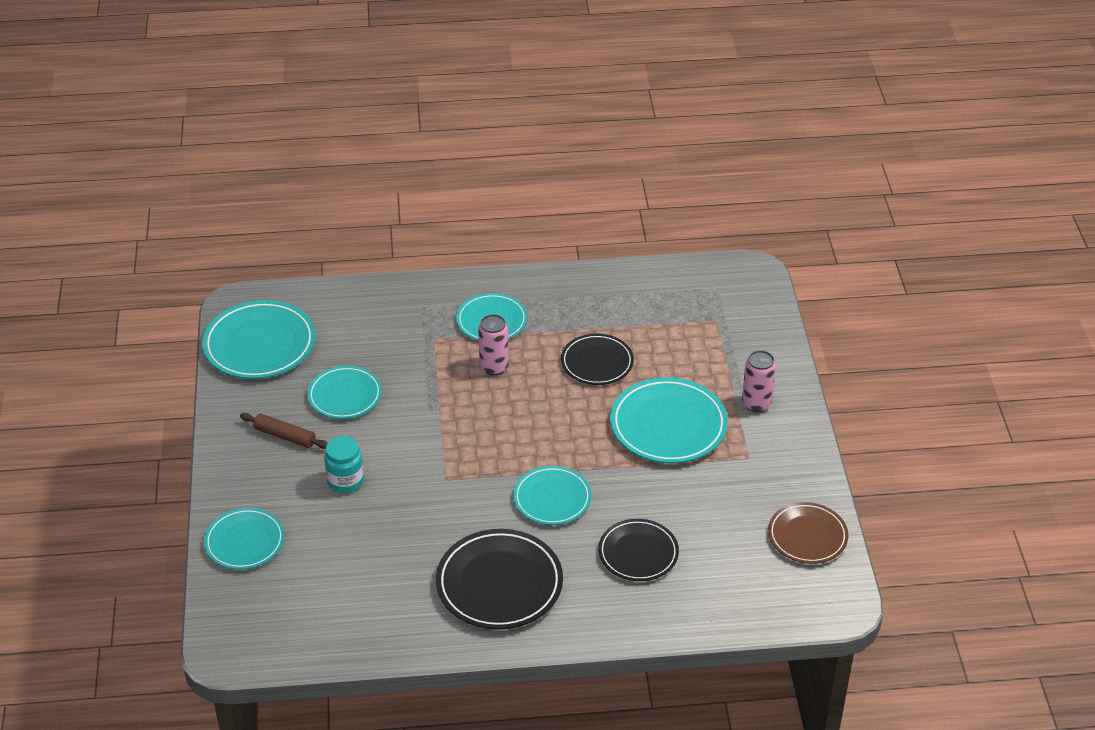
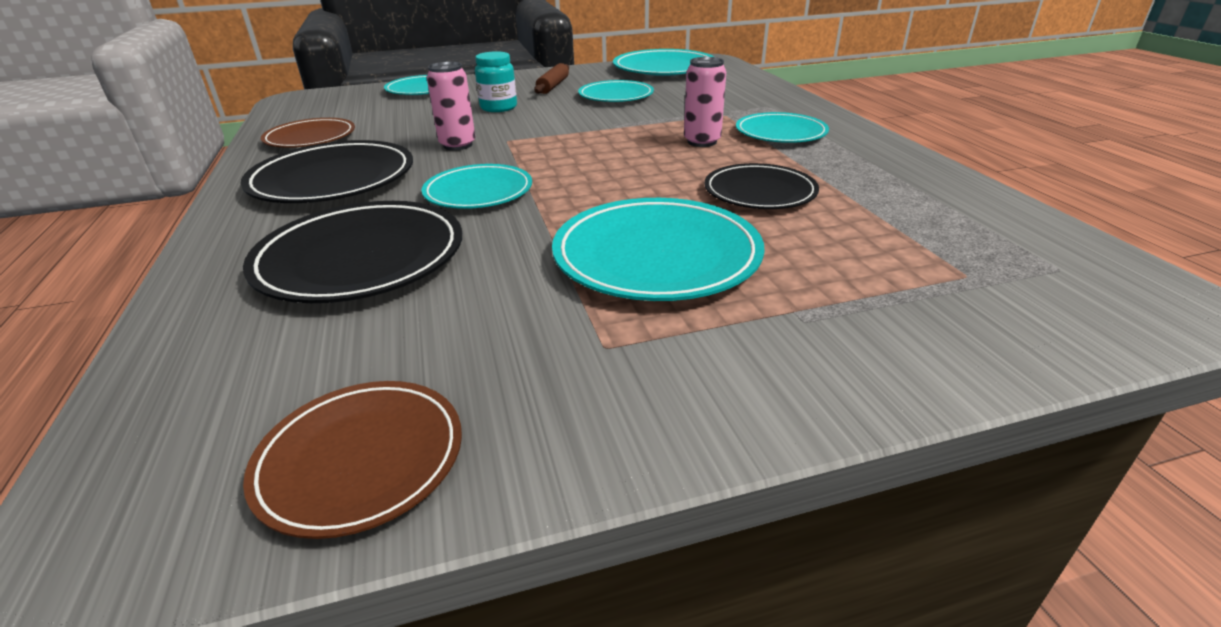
camera: 80 degrees right, 10 degrees down
(384, 614) = (310, 138): none -> brown plate
(638, 553) = (361, 258): black plate -> black plate, size x1.56
(756, 403) = (770, 343): pink can -> pink can (457, 145)

